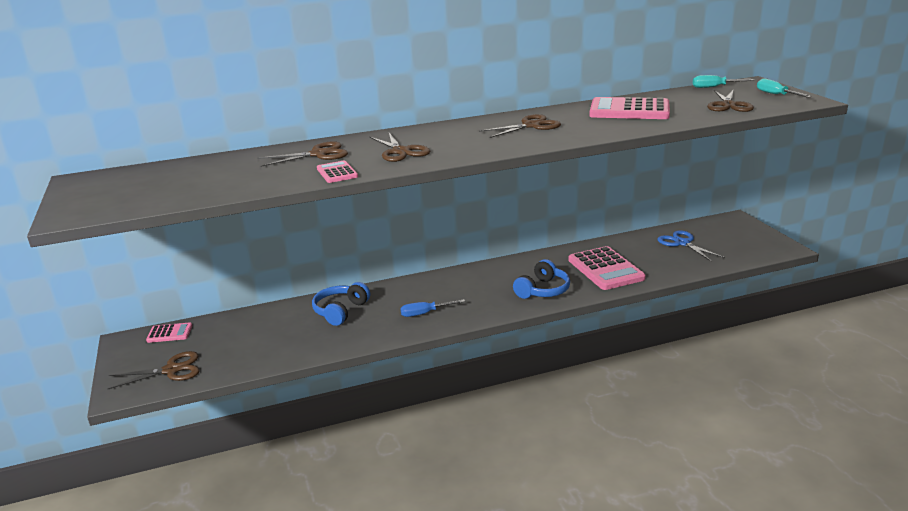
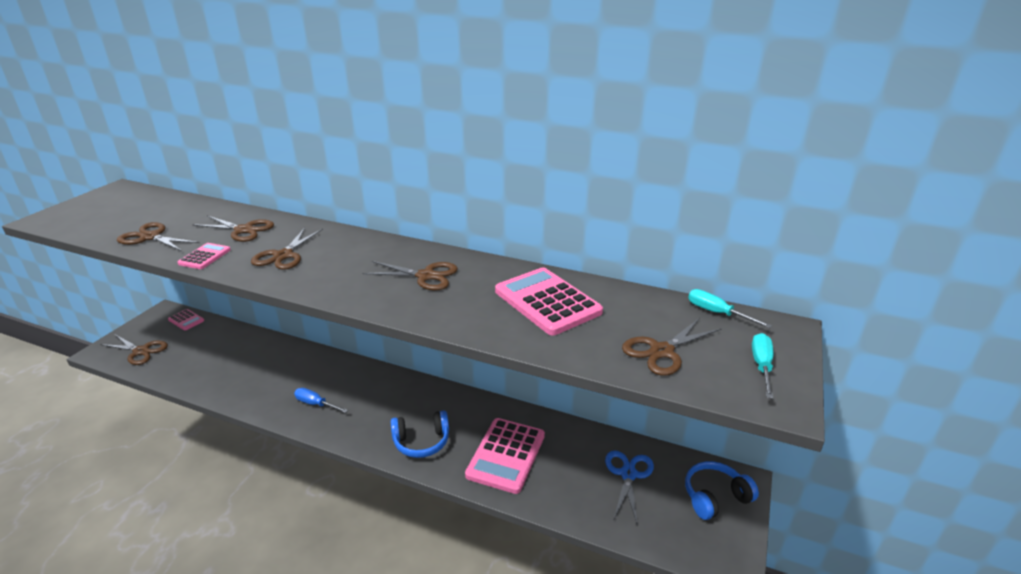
camera: 40 degrees right, 5 degrees up
(242, 183) = (150, 237): none -> brown scissors
(340, 311) = (280, 364): blue headphones -> blue headphones (715, 497)

